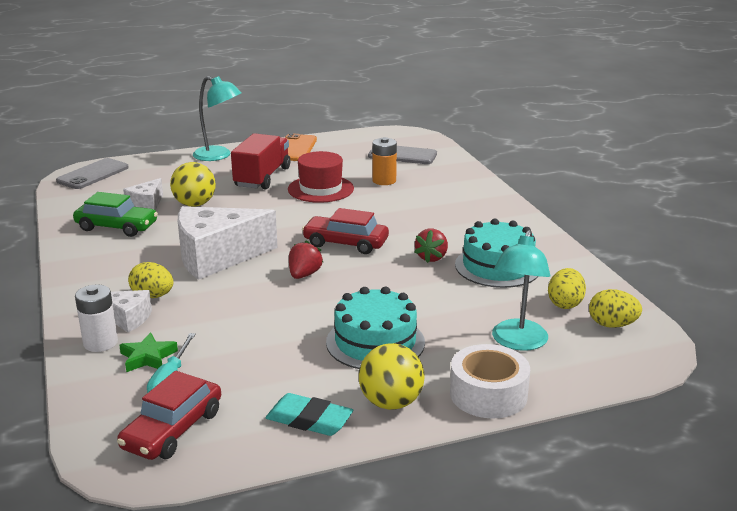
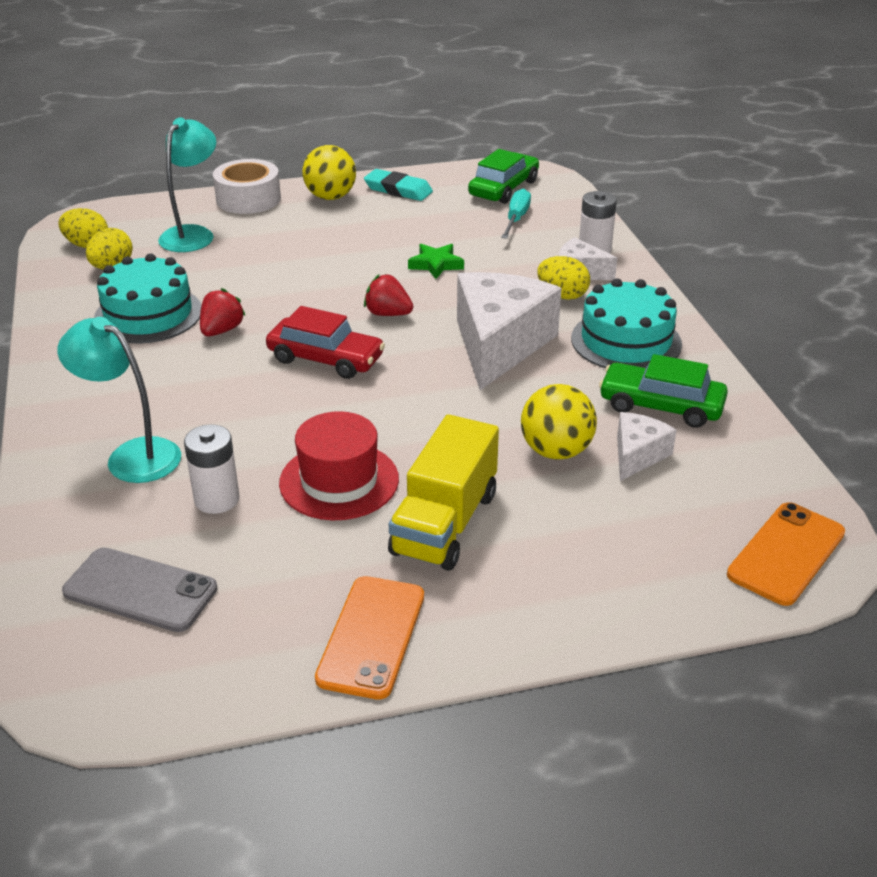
camera: 175 degrees left, 10 degrees up
(93, 174) = (786, 554): grey phone -> orange phone
(148, 357) = (543, 236): green star -> green star (436, 264)
(172, 430) = (503, 188): red car -> green car
(217, 257) = (499, 345): white cheese -> white cheese turned 60 degrees counterclockwise
(219, 156) = (545, 614): turquoise lamp -> turquoise lamp (132, 455)
(262, 177) = (444, 523): red truck -> yellow truck
(304, 275) = (388, 314): red strawberry -> red strawberry turned 90 degrees clockwise
(375, 342) = (328, 240): turquoise cake -> turquoise cake (626, 341)
(384, 181) = (217, 499): orange battery -> white battery

